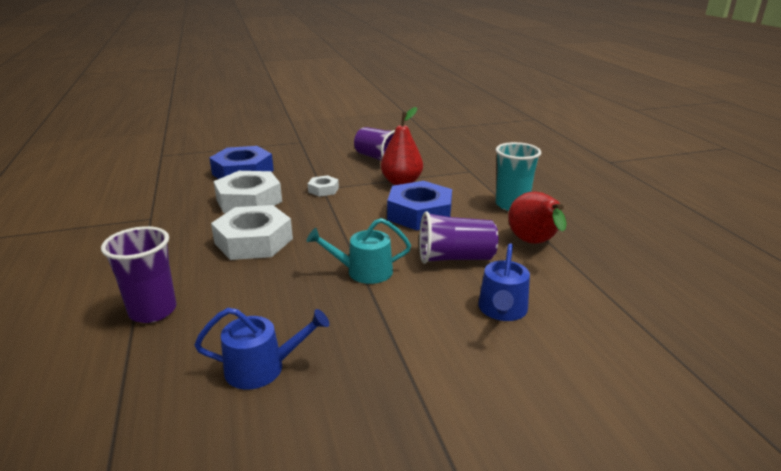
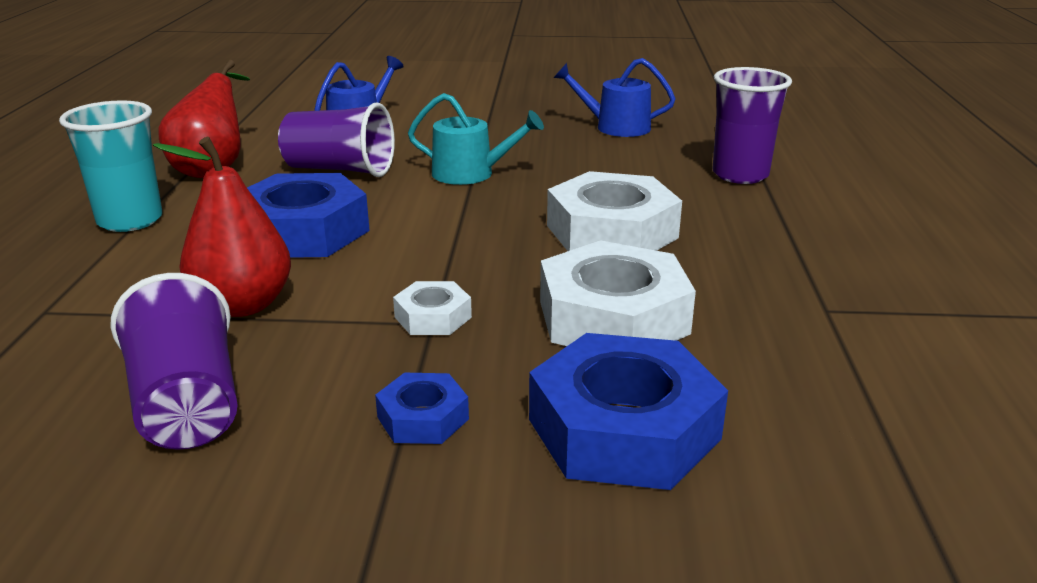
camera: 160 degrees left, 0 degrees up
(306, 166) = (423, 418): none -> blue nut

